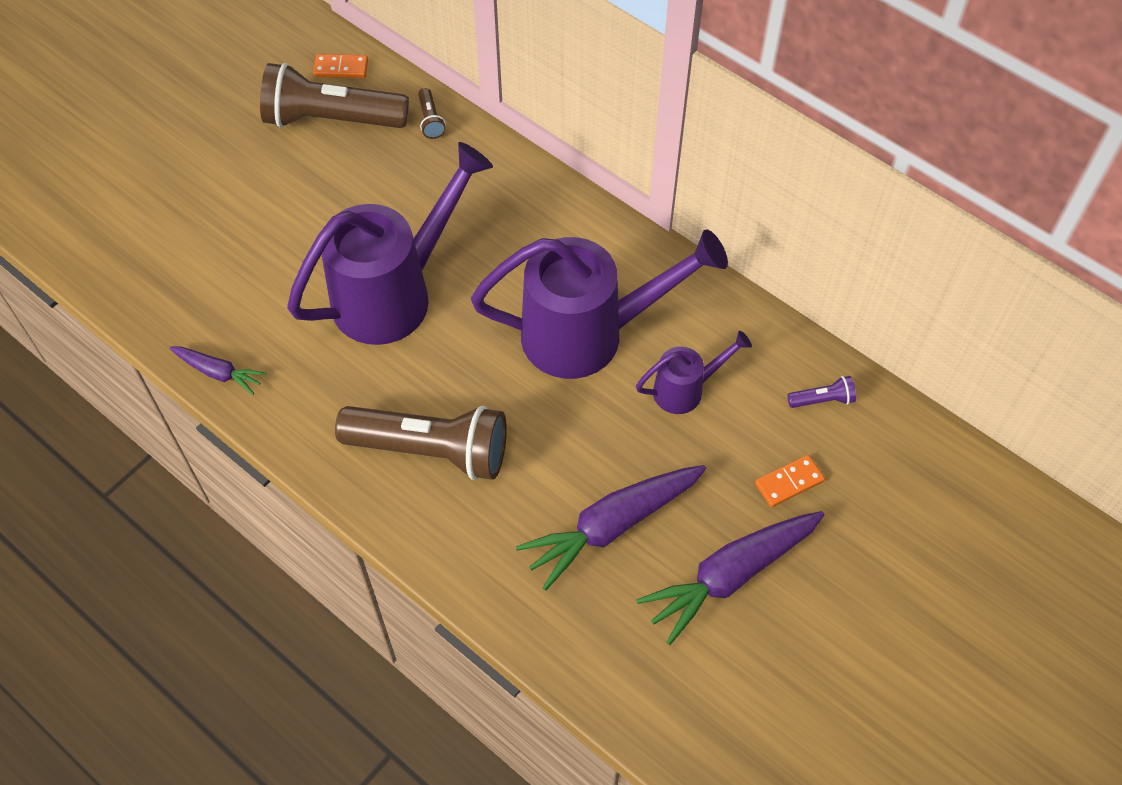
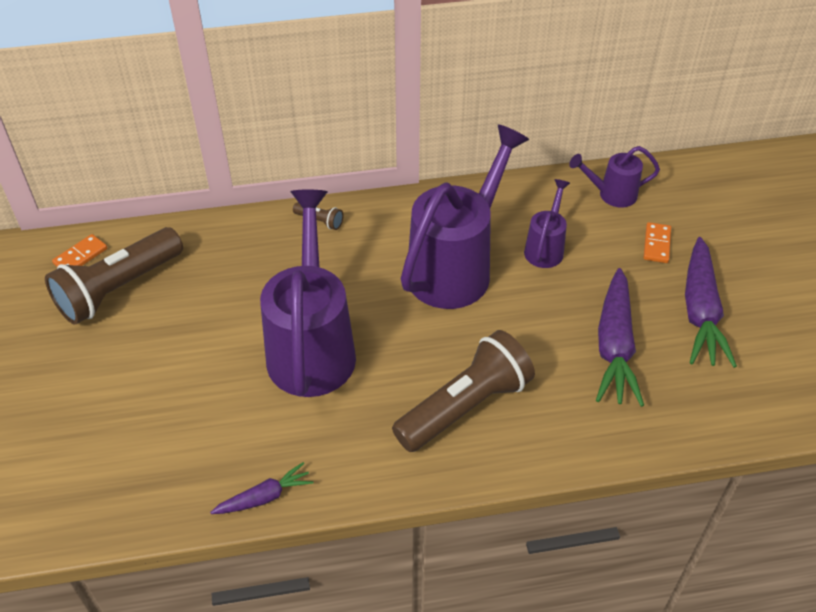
camera: 50 degrees left, 10 degrees down
(430, 120) = (190, 237): brown flashlight -> brown flashlight (320, 221)
(822, 400) = (612, 194): purple flashlight -> purple watering can

